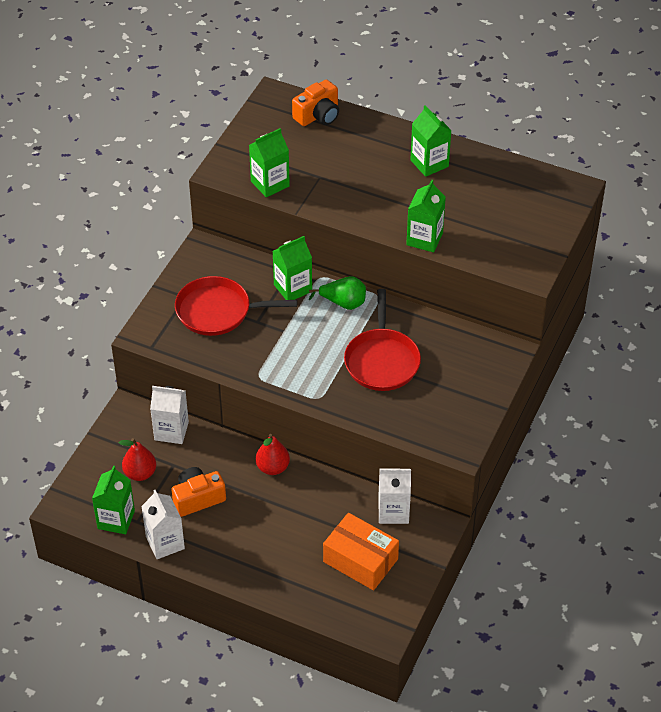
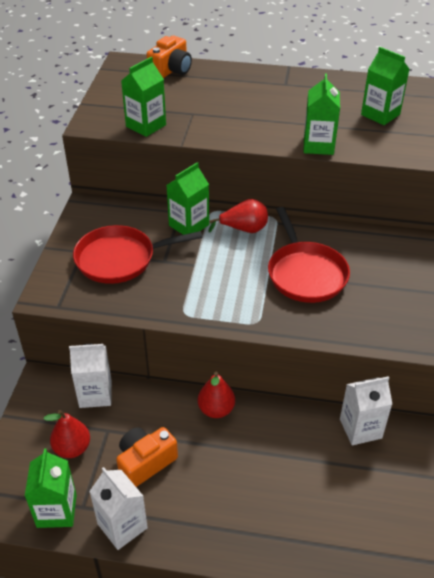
camera: 15 degrees left, 5 degrees down
(343, 303) = (244, 229): green pear -> red pear
(360, 560) = (350, 493): orange box -> none
(429, 163) = (290, 89): green carton -> green carton (380, 114)

